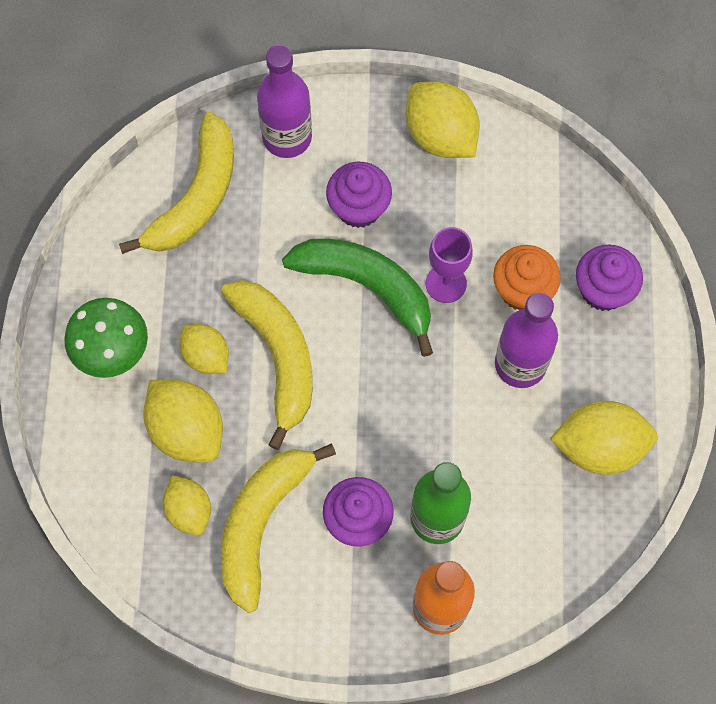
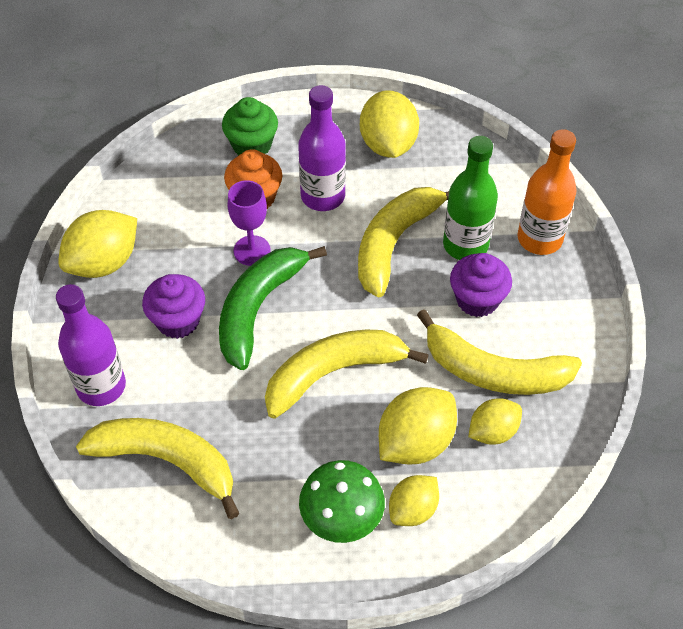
camera: 95 degrees left, 15 degrees down
(206, 356) = (338, 433): yellow lemon -> yellow lemon (413, 510)
(446, 438) = (394, 243): none -> yellow banana
(603, 290) = (252, 145): purple cupcake -> green cupcake

